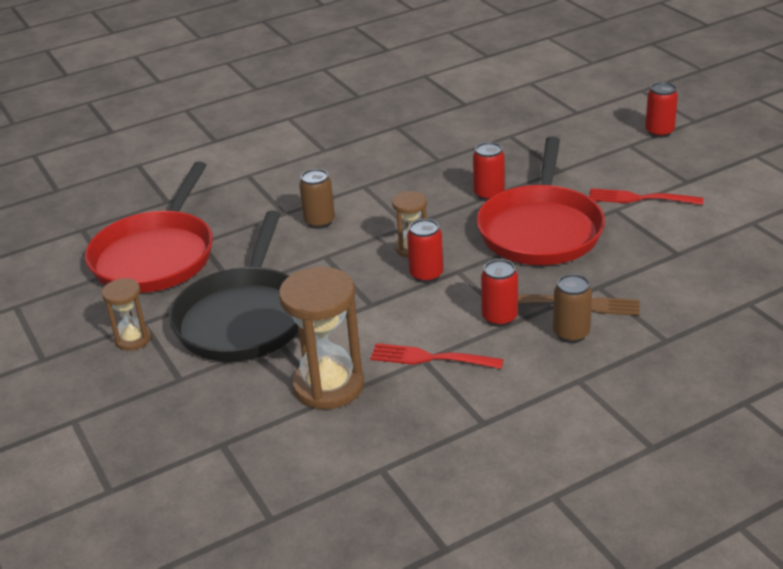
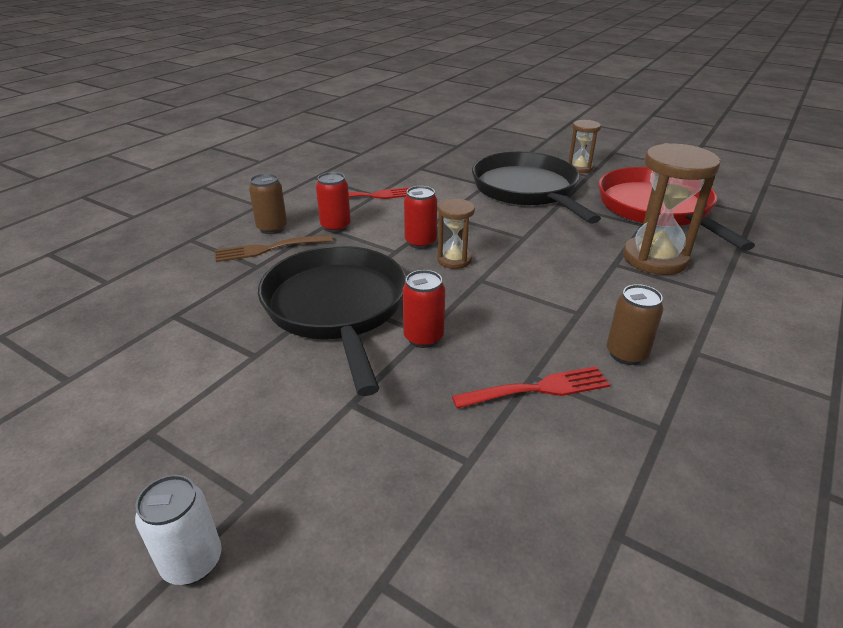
camera: 150 degrees right, 0 degrees up
(319, 222) = (569, 263): brown can -> brown can (626, 354)
(328, 386) = (425, 173): brown hourglass -> brown hourglass (654, 259)
(540, 229) = (337, 308): red pan -> black pan
(640, 198) = (221, 381): red fork -> red fork (536, 389)
(659, 132) = (192, 562): red can -> white can

